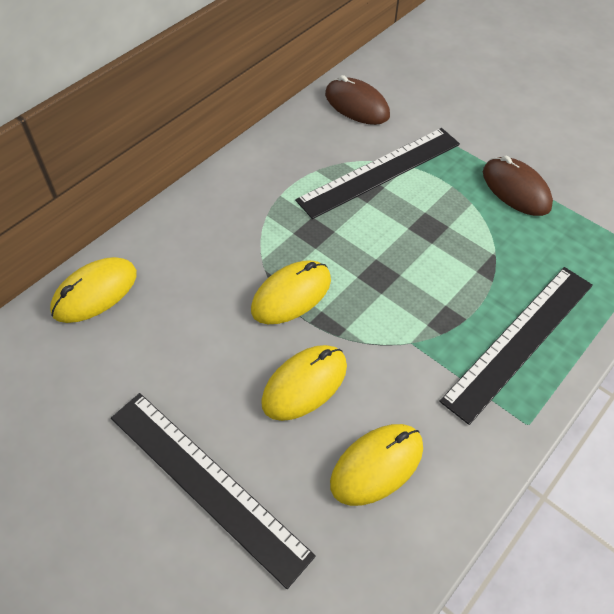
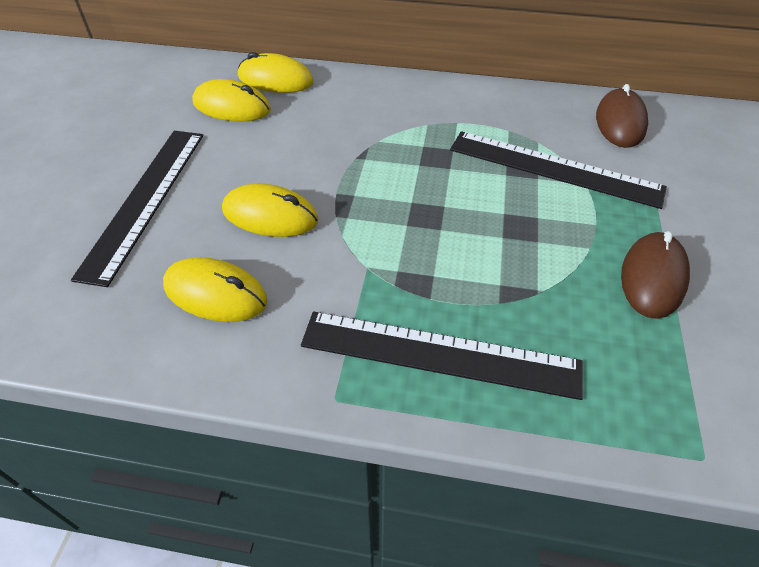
camera: 60 degrees right, 5 degrees down
(291, 295) = (356, 171): yellow mouse -> yellow mouse (231, 106)

